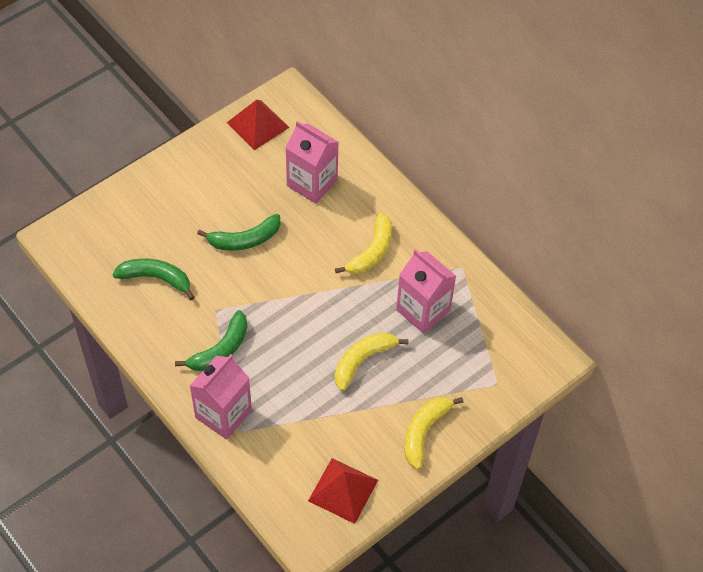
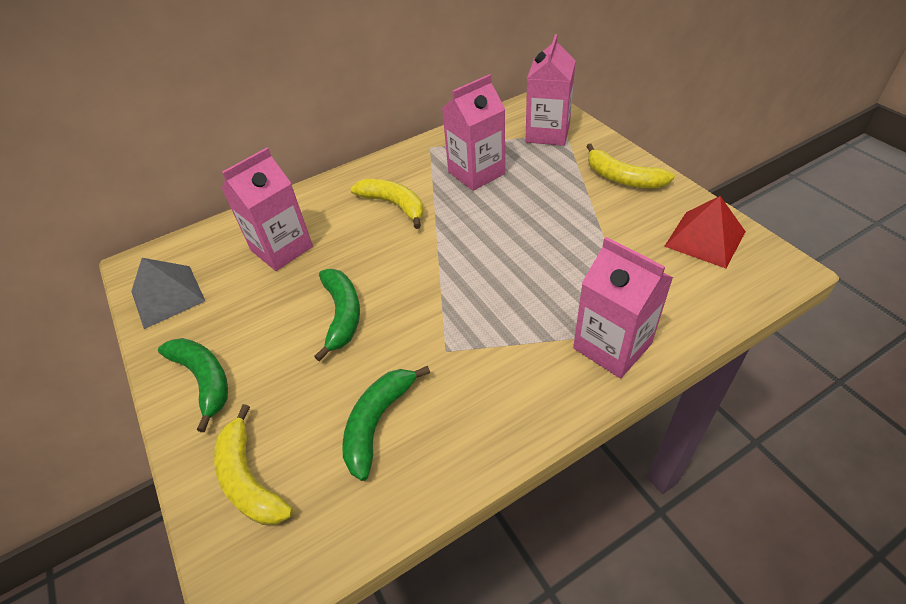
camera: 75 degrees left, 10 degrees down
(220, 349) = (510, 346): green banana -> green banana (204, 379)
(258, 125) = (167, 296): red pyramid -> grey pyramid
(362, 360) = (535, 217): yellow banana -> yellow banana (249, 479)
(495, 368) = (547, 133): none -> pink carton

